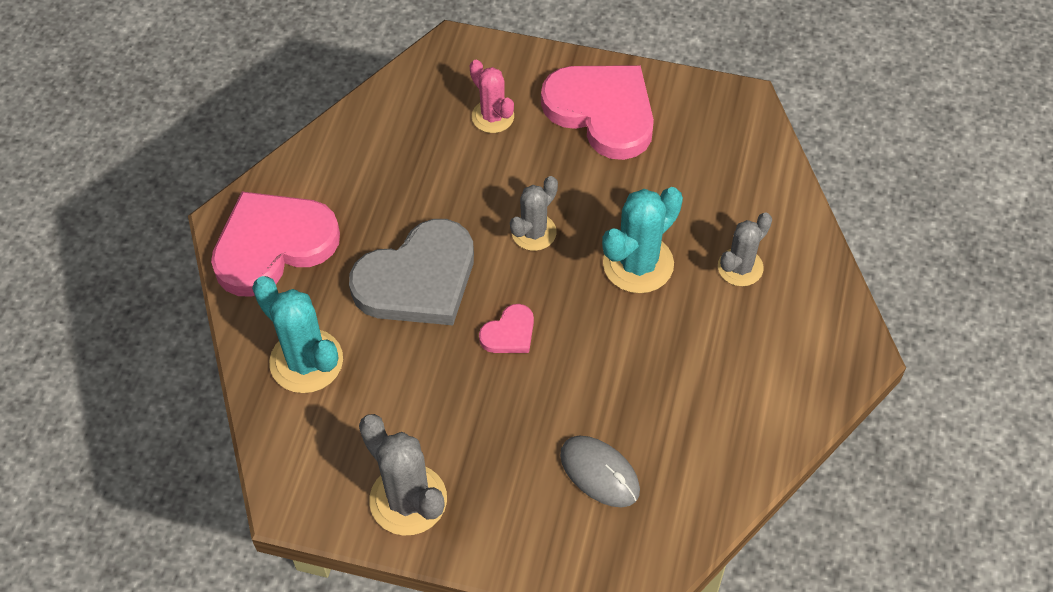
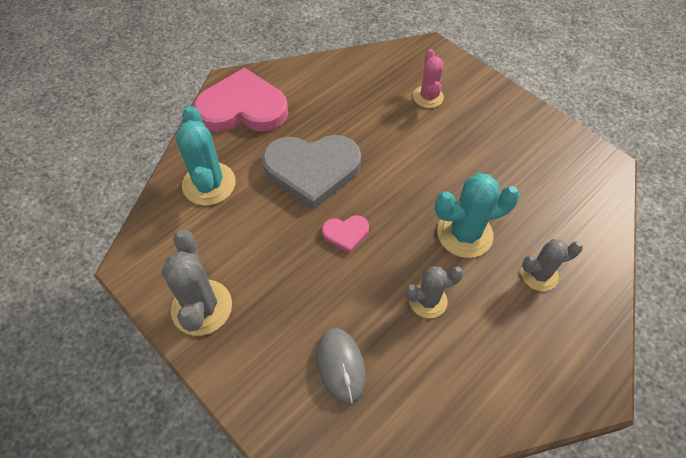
camera: 30 degrees right, 0 degrees up
(534, 232) = (406, 178): grey cactus -> grey cactus (427, 300)
(602, 112) = (502, 126): pink heart -> none

